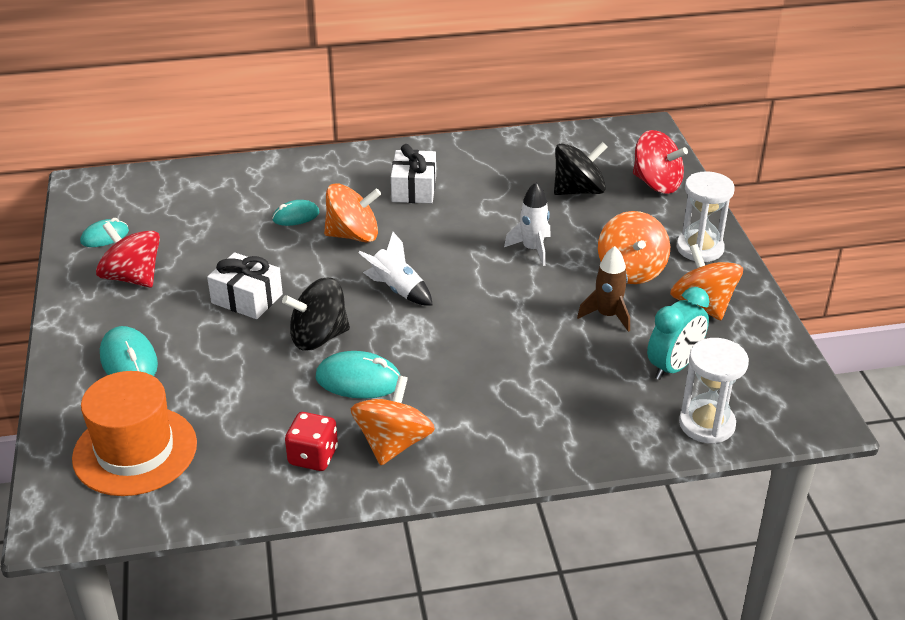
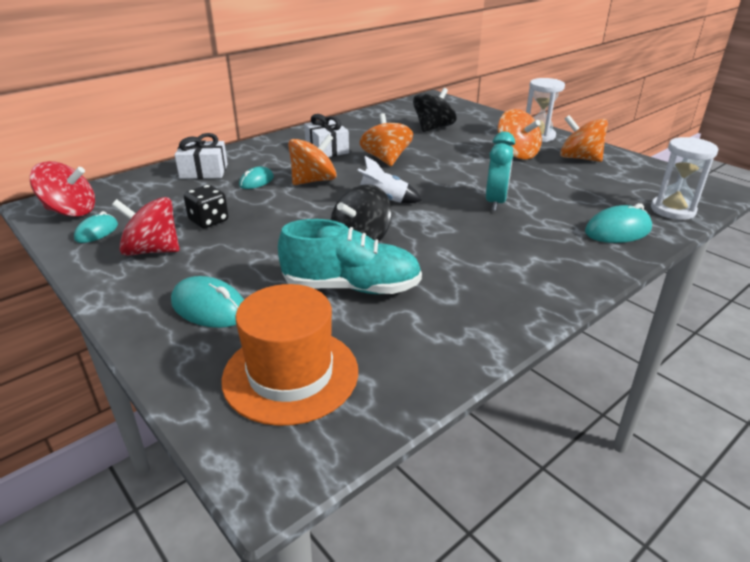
camera: 30 degrees left, 5 degrees down
(207, 257) = (209, 221): none -> black dice
(247, 298) = (273, 236): white gift -> white gift (204, 171)
(259, 387) = (351, 287): none -> turquoise shoe
(313, 456) = (455, 318): red dice -> none
(358, 380) = (425, 258): turquoise mouse -> turquoise mouse (617, 231)
(393, 443) = (504, 287): orange spinning top -> orange spinning top (386, 159)
(532, 249) = (444, 159): white rocket -> none
(607, 315) = (536, 177): brown rocket -> none
(656, 183) = (473, 116): red spinning top -> red spinning top (70, 211)
(673, 367) = (610, 189): turquoise clock -> turquoise clock (495, 202)

